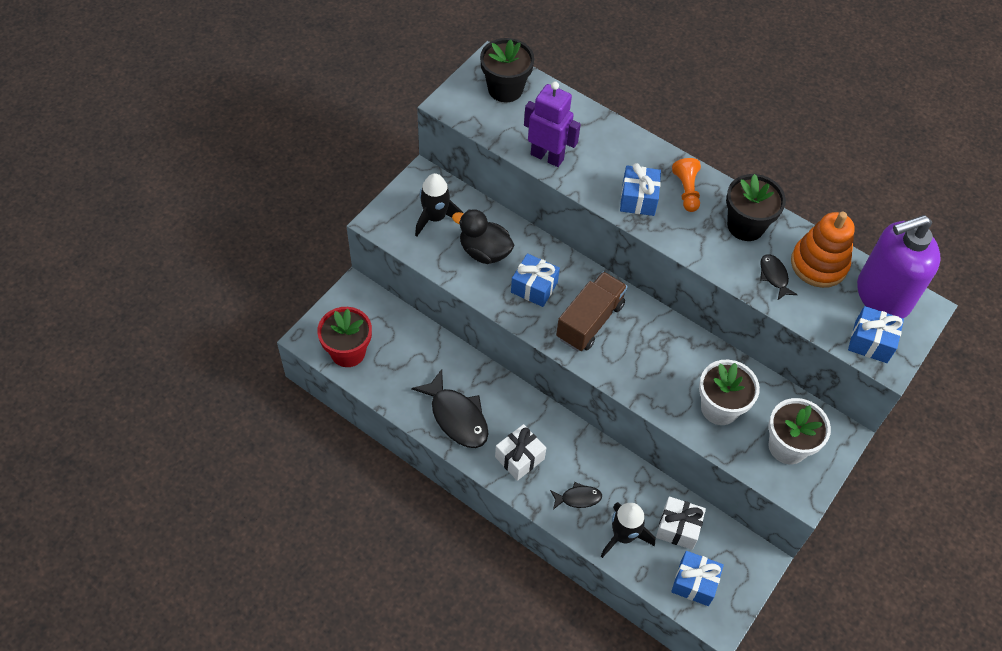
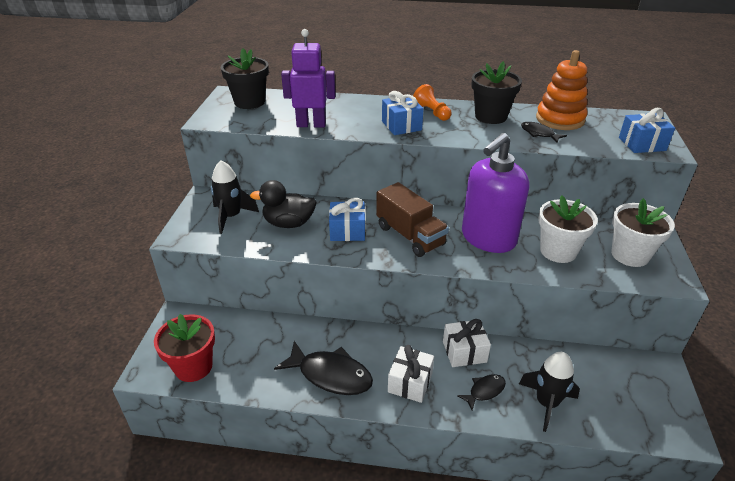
camera: 25 degrees left, 20 degrees down
(590, 321) = (410, 235): brown truck -> brown truck turned 135 degrees clockwise
(678, 528) = (582, 374): white gift -> white gift (464, 352)
(694, 583) = (635, 412): blue gift -> none
(882, 296) = (617, 121): purple soap dispenser -> purple soap dispenser (488, 238)

